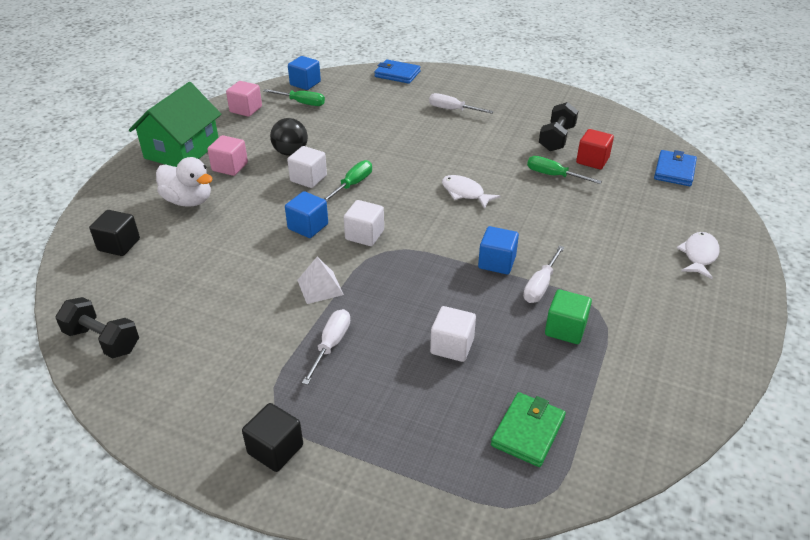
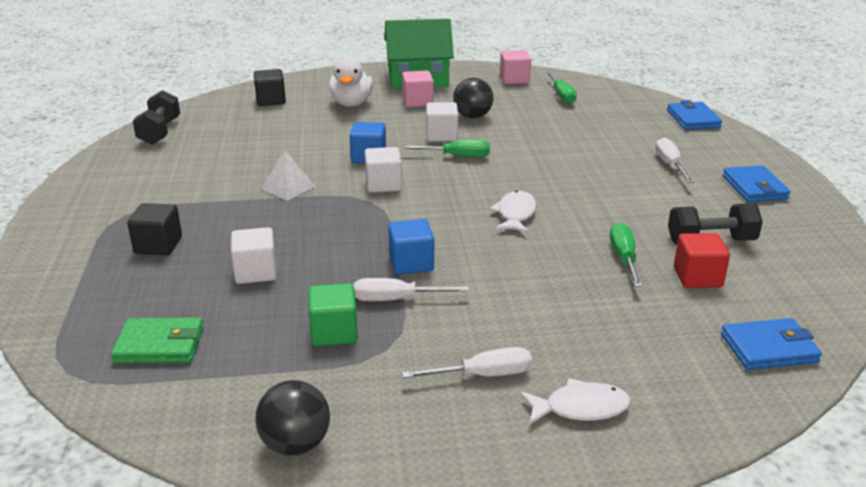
camera: 60 degrees right, 10 degrees down
(275, 449) = (79, 229): black cube -> black cube (158, 245)
(305, 83) = (598, 87): blue cube -> none
(331, 345) = (215, 215): white screwdriver -> white screwdriver (483, 375)
(506, 97) = (754, 188): none -> blue wallet
(687, 387) = (295, 444): none -> black ball

